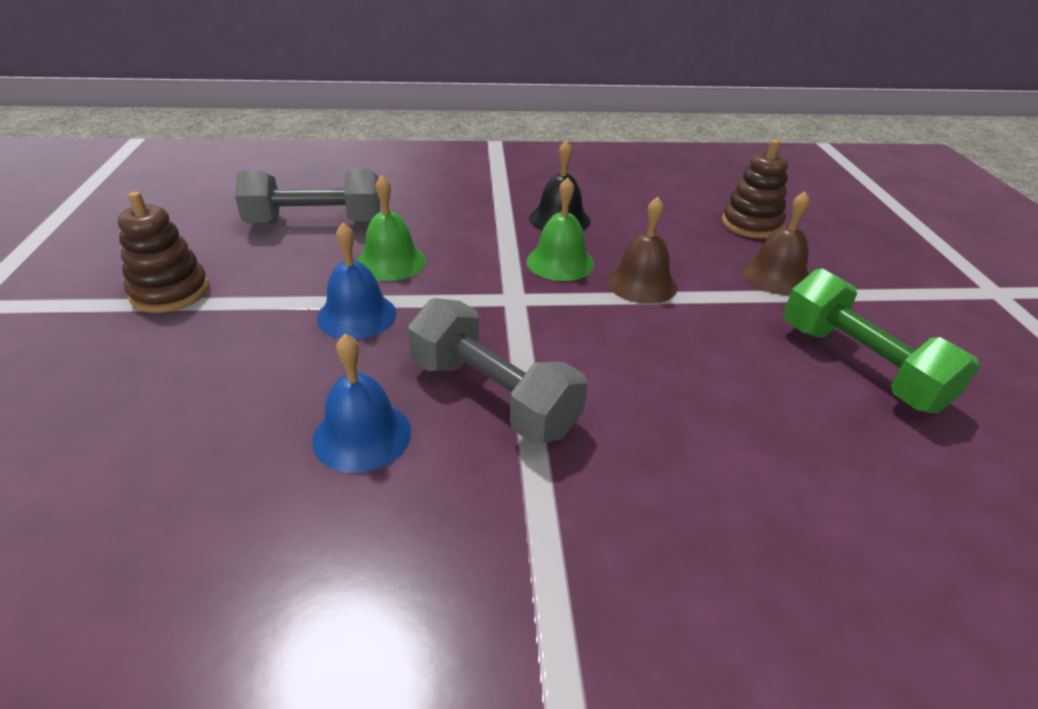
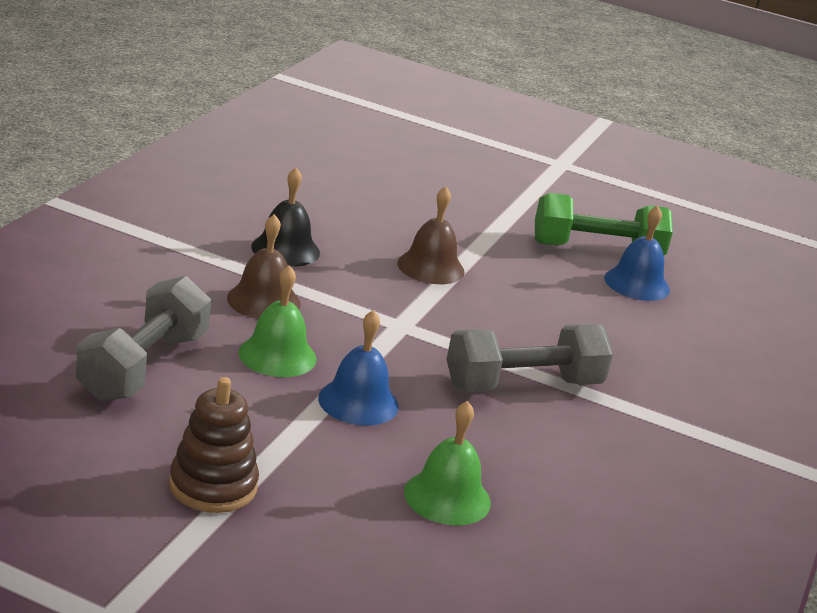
camera: 65 degrees left, 10 degrees down
(362, 435) = (526, 450): blue bell -> blue bell (637, 284)
(560, 262) = (363, 283): green bell -> green bell (447, 497)
(751, 224) = (387, 183): brown stacking toy -> none
(776, 276) = (471, 216): brown bell -> brown bell (263, 301)

